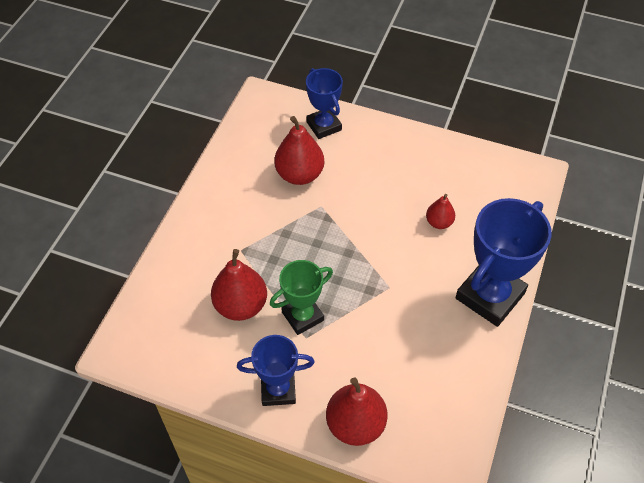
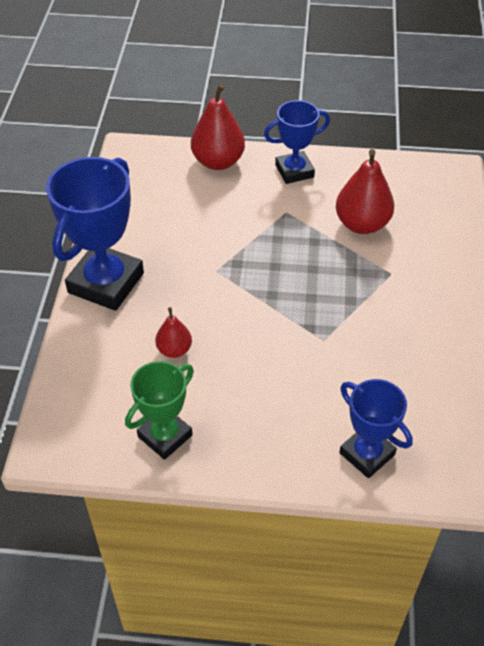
camera: 165 degrees right, 5 degrees down
(299, 174) = (367, 373): red pear -> none
(302, 316) = (296, 227): green trophy -> green trophy (165, 436)

